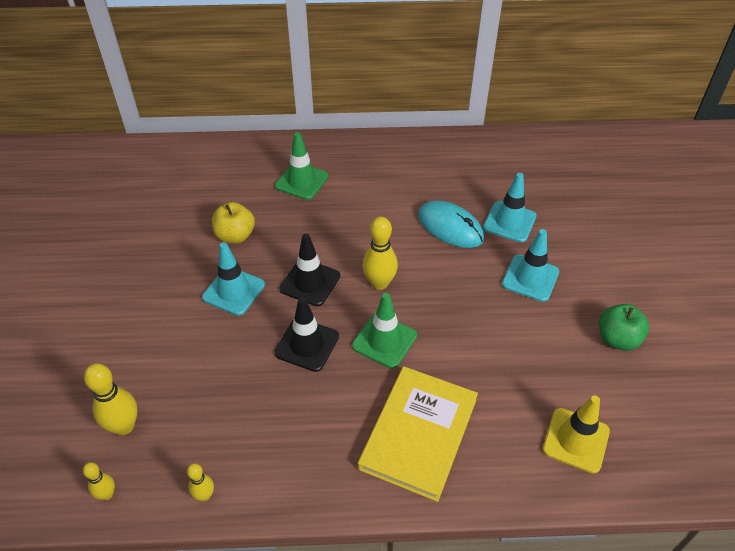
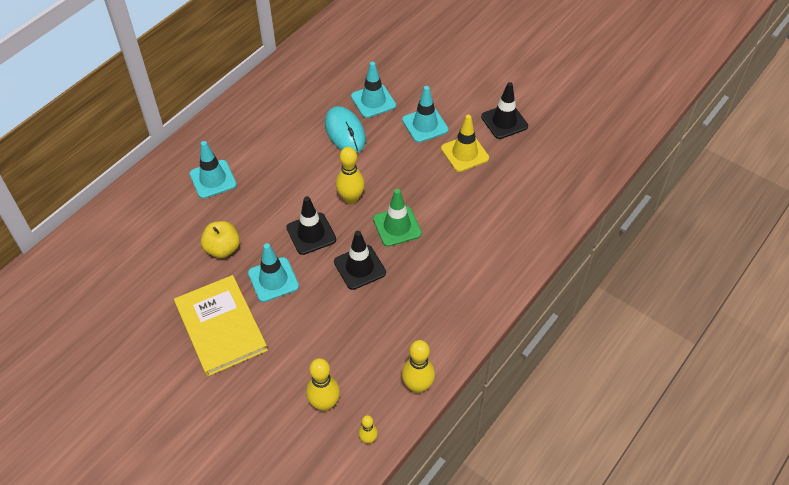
camera: 50 degrees left, 5 degrees up
(204, 495) = (417, 386): yellow bowling pin -> yellow bowling pin, size x1.77
(301, 181) = (213, 179): green traffic cone -> turquoise traffic cone
(419, 433) = (475, 254): yellow book -> yellow book (221, 327)
(450, 227) = (345, 132): turquoise mouse -> turquoise mouse turned 75 degrees clockwise
(576, 440) = (545, 189): yellow traffic cone -> yellow traffic cone (464, 153)
(617, 339) = (504, 121): green apple -> black traffic cone

